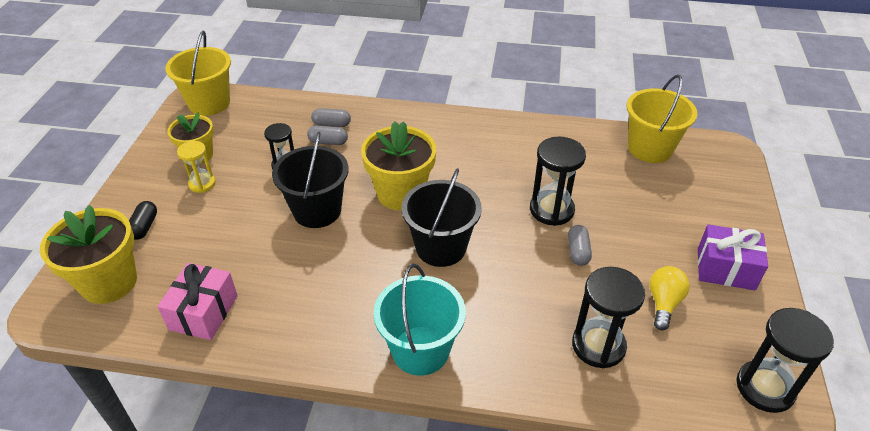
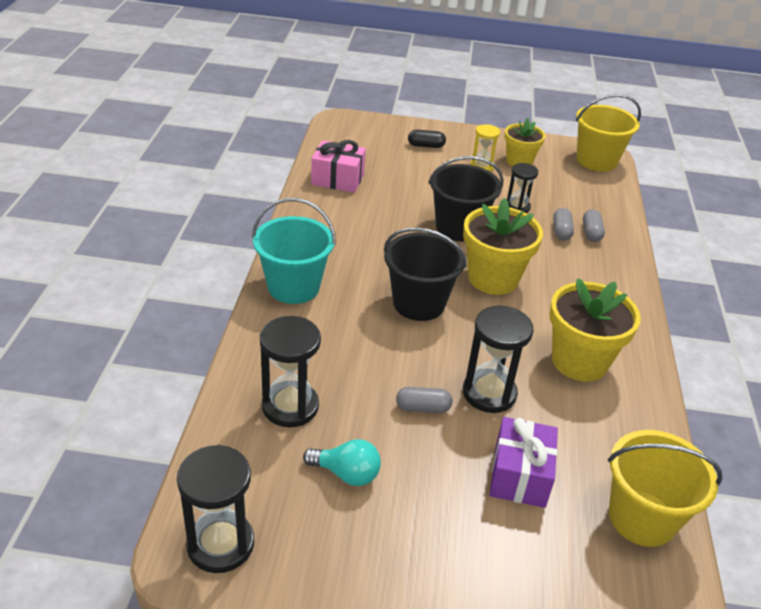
camera: 85 degrees right, 5 degrees down
(109, 282) = (367, 138): yellow flower pot -> yellow flower pot (579, 361)
(663, 303) = (346, 474): yellow light bulb -> turquoise light bulb
(725, 269) = (405, 553): purple gift -> purple gift (519, 475)

